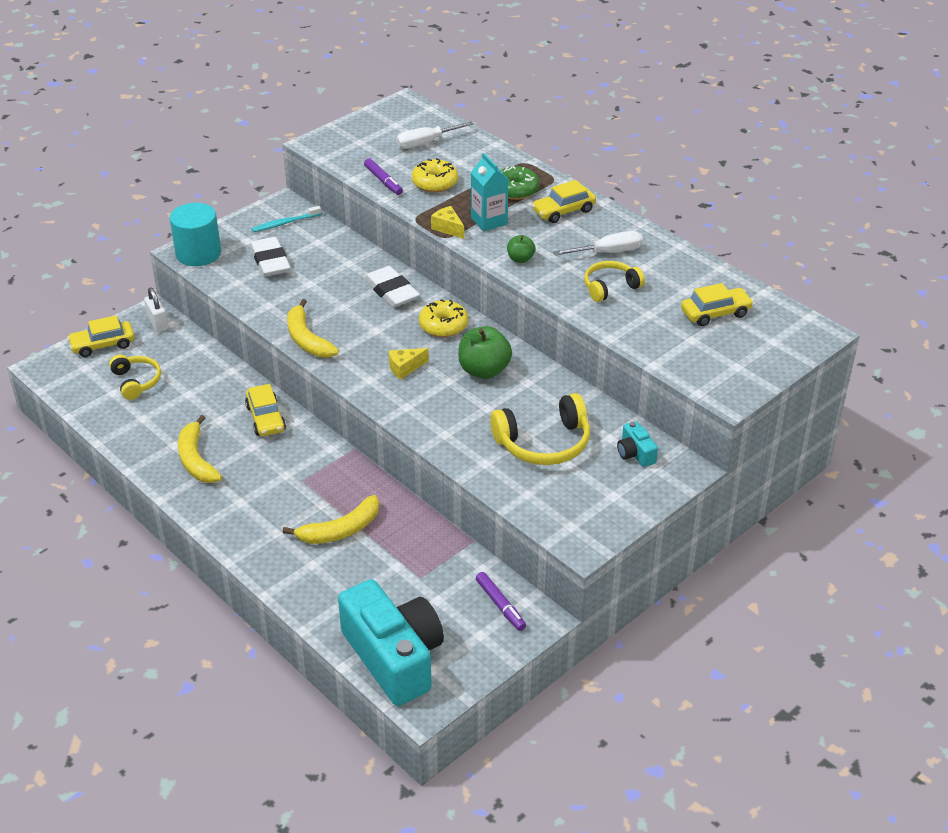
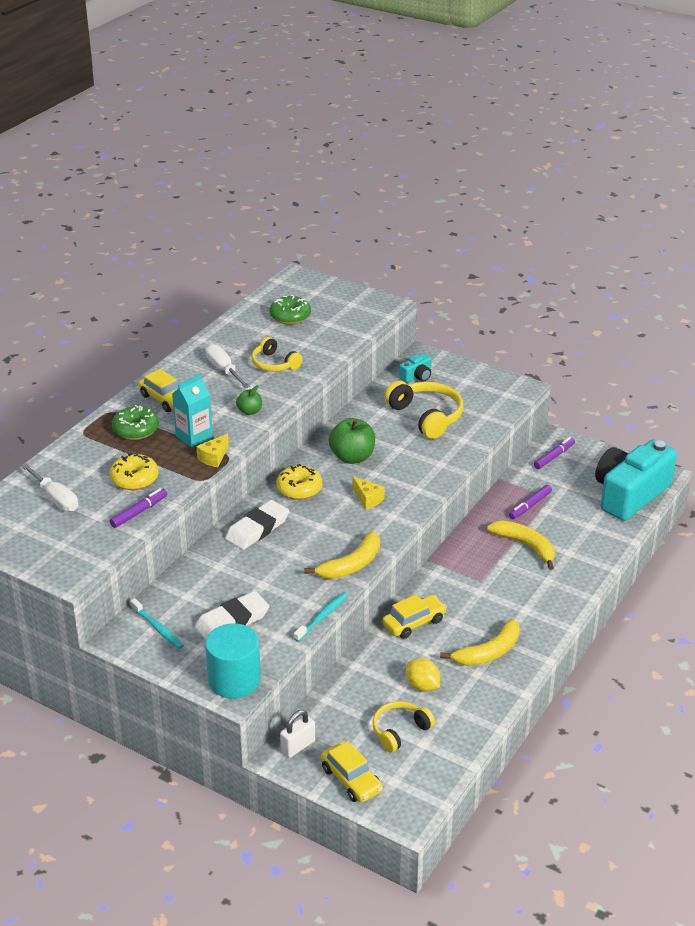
camera: 105 degrees left, 5 degrees down
(180, 406) = (422, 686): none -> yellow lemon
(245, 310) = (322, 617): none -> turquoise toothbrush
(410, 554) = (530, 506): none -> purple marker
(715, 313) = (290, 316): yellow car -> green donut

